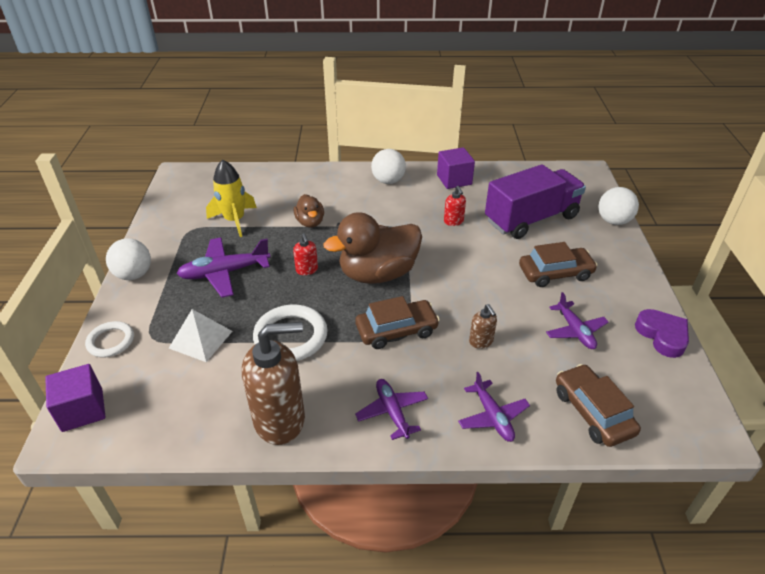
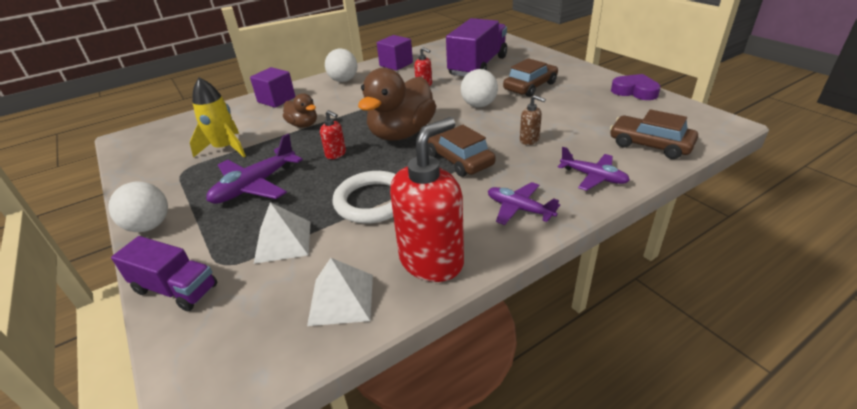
camera: 30 degrees left, 5 degrees down
(82, 410) = (199, 364): purple cube -> purple cube (276, 100)
(111, 341) = (176, 289): white ring -> purple truck
(195, 414) = (341, 299): none -> white pyramid
(280, 420) = (432, 260): brown soap dispenser -> red soap dispenser
(396, 330) = (459, 160): brown car -> brown car turned 75 degrees counterclockwise
(575, 331) = (582, 109): purple plane -> none
(613, 221) = (531, 50): white ball -> white ball (479, 105)

